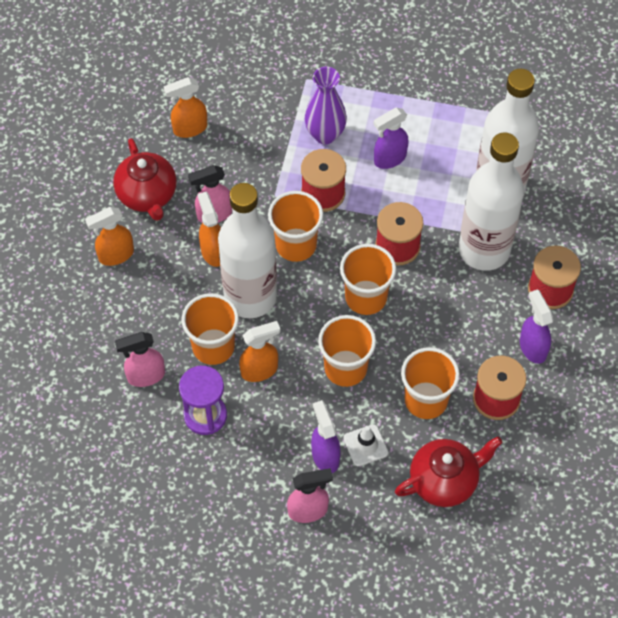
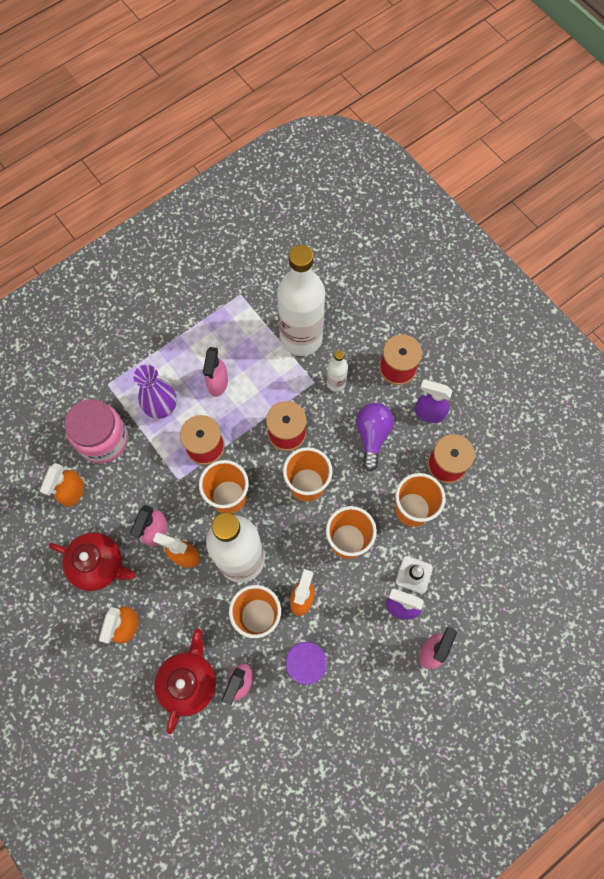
camera: 50 degrees left, 10 degrees up
(255, 114) = (103, 439): none -> pink jar
(389, 159) = (218, 383): purple spray bottle -> pink spray bottle
(444, 481) = (478, 545): red teapot -> red teapot (188, 681)
(463, 316) = (372, 436): none -> purple light bulb
(484, 250) = (336, 383): white bottle -> white bottle, size x0.44

